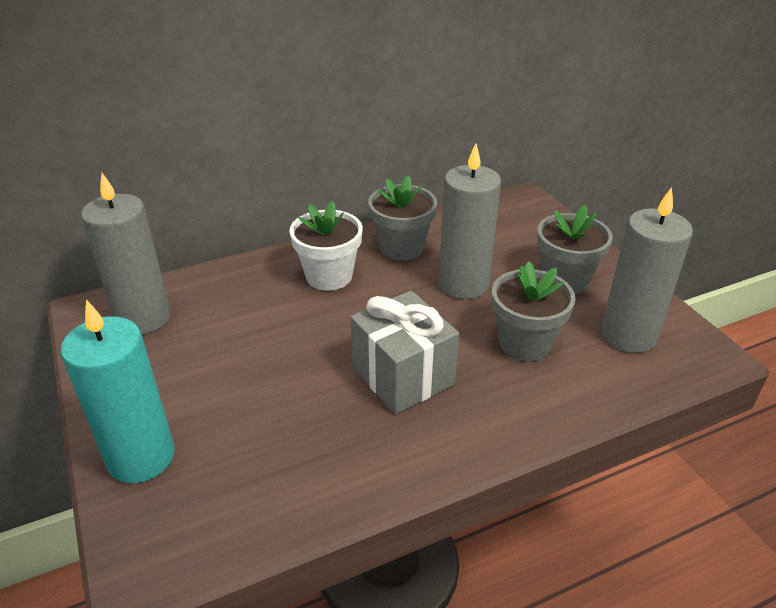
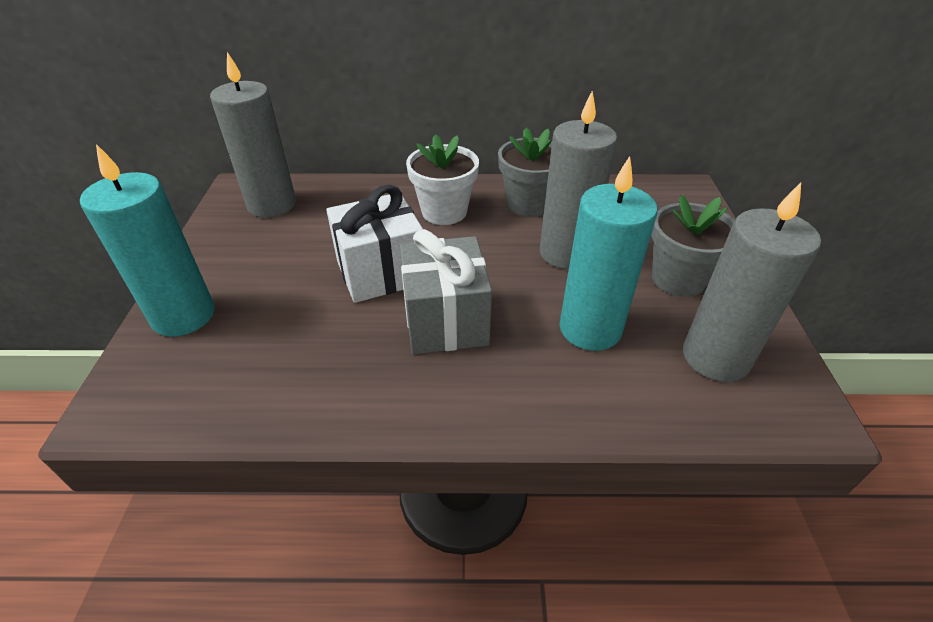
camera: 25 degrees right, 5 degrees up
(312, 351) = (381, 272): none -> white gift
(525, 343) = (590, 329): grey flower pot -> turquoise candle

